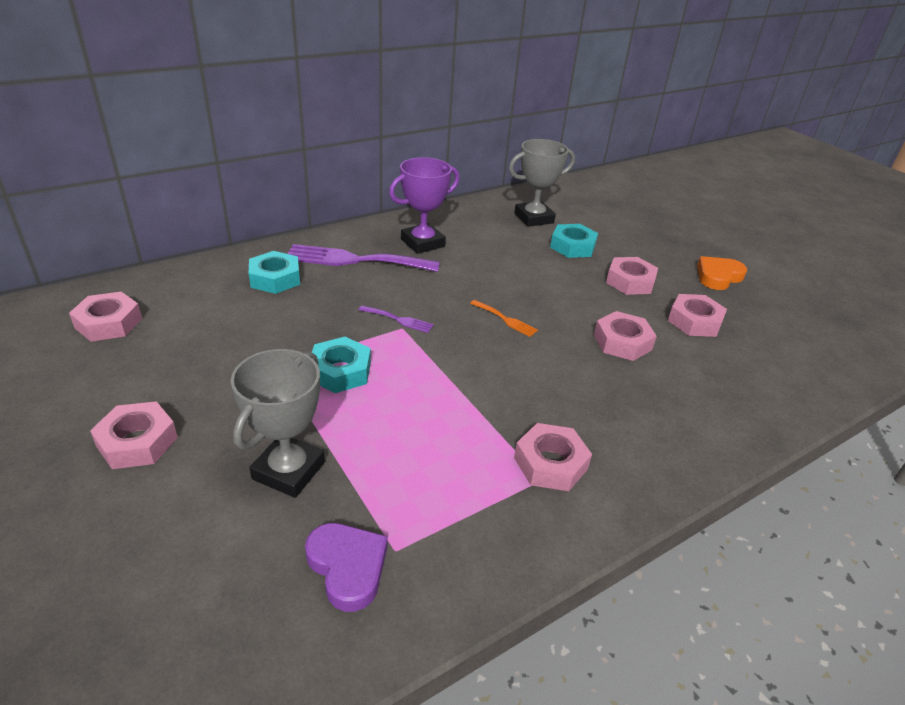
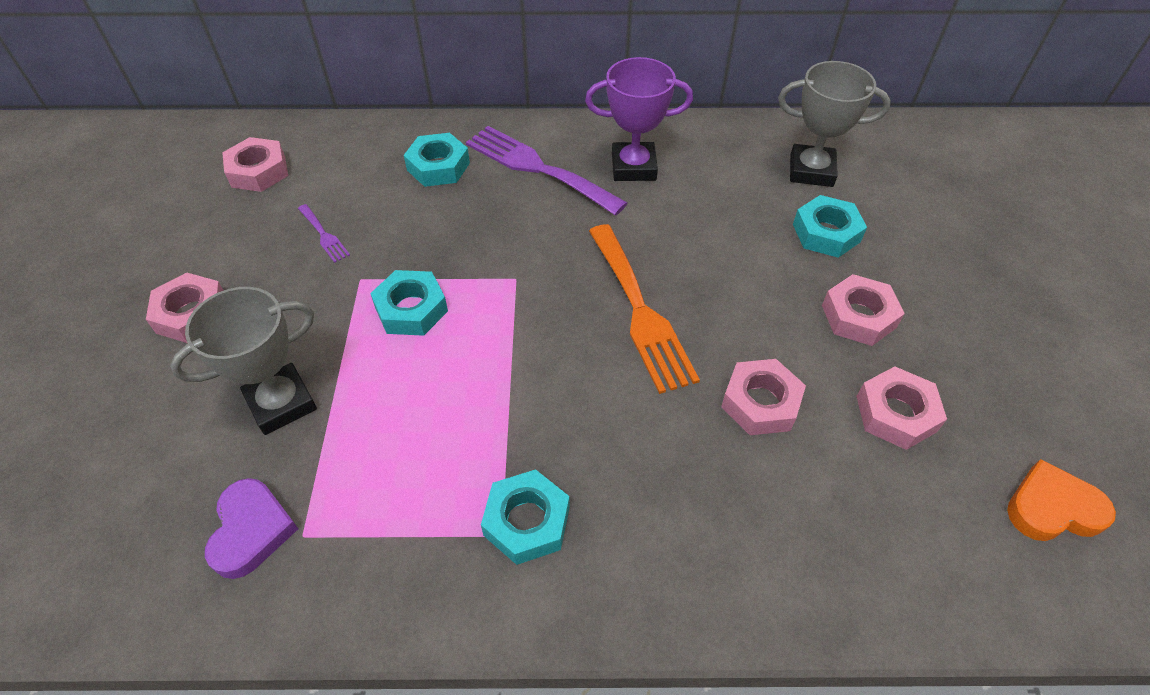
camera: 35 degrees right, 15 degrees up
(399, 320) = (520, 266): purple fork -> purple fork (324, 235)
(506, 319) = (640, 312): orange fork -> orange fork, size x2.21
(550, 463) = (527, 521): pink nut -> turquoise nut
(718, 276) = (1008, 356): orange heart -> orange heart (1052, 508)

